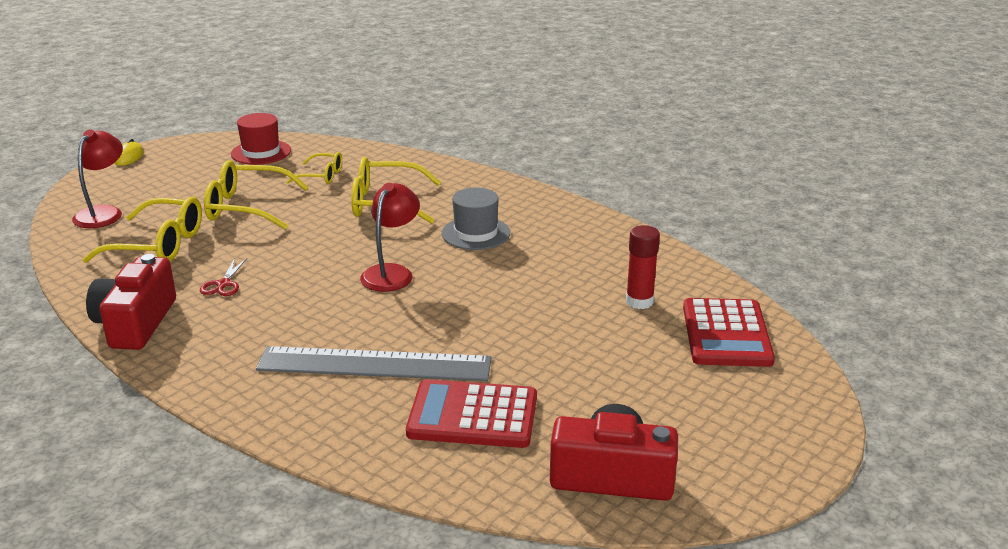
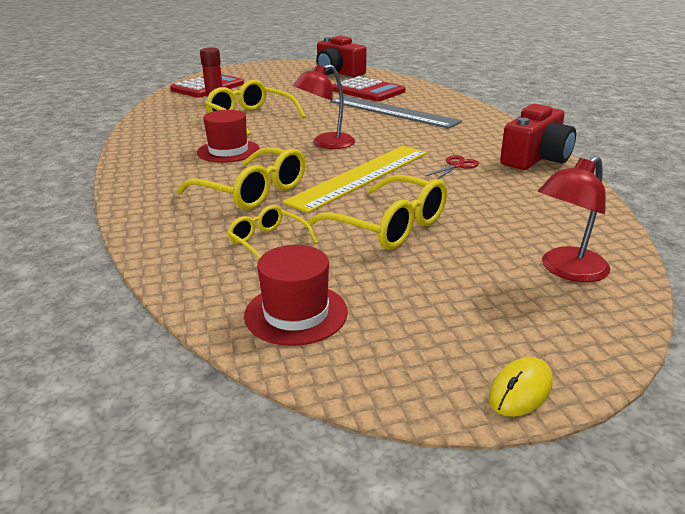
camera: 145 degrees left, 0 degrees up
(159, 245) = (503, 211): yellow glasses -> yellow glasses (250, 118)
(310, 243) = (360, 176): none -> yellow ruler
(476, 233) = (228, 151): grey hat -> red hat

